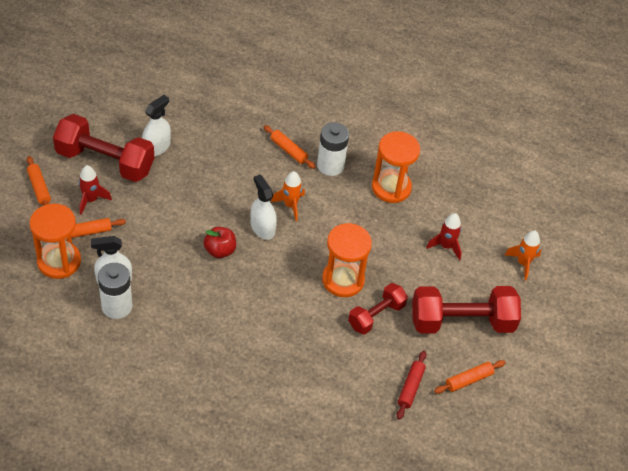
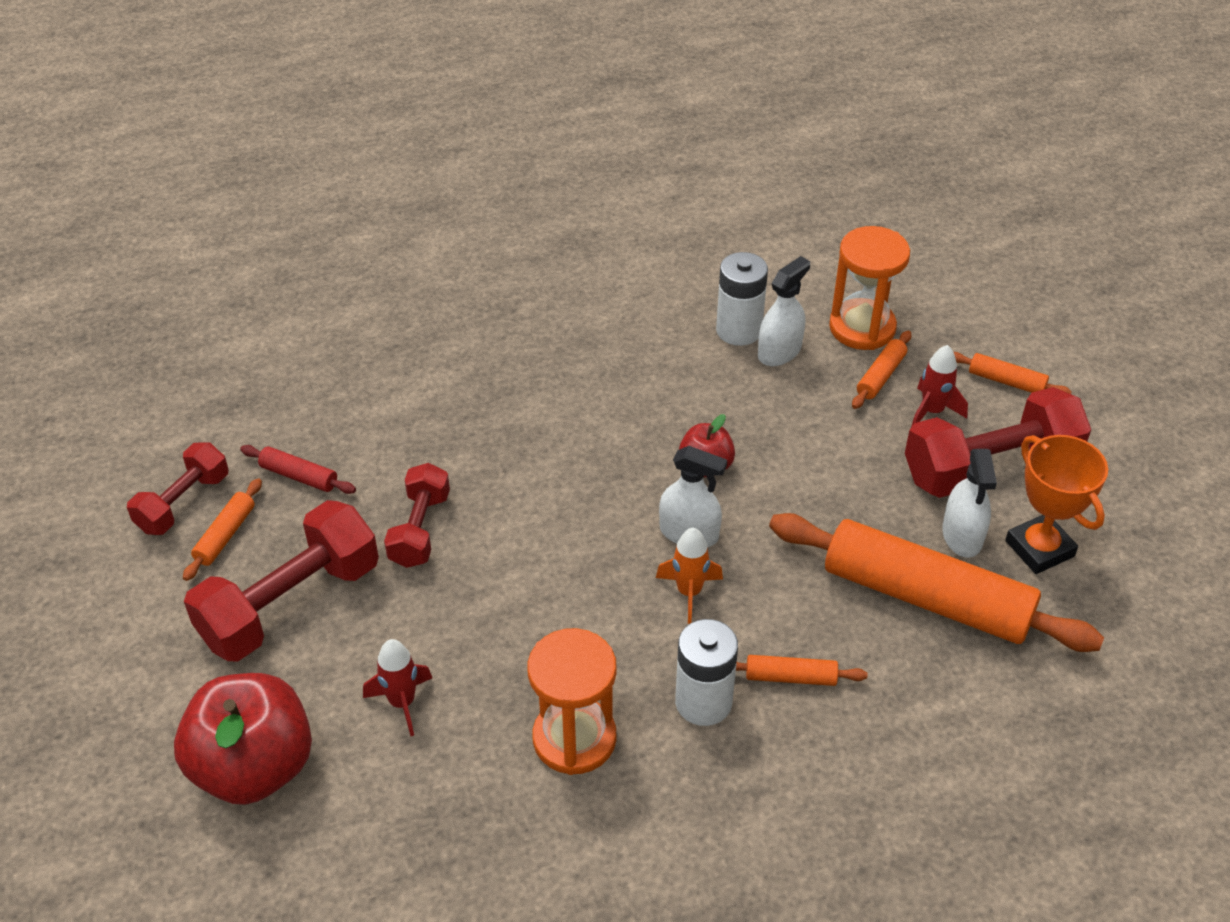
camera: 145 degrees right, 5 degrees down
(135, 122) = (1039, 548): none -> orange trophy
(203, 138) = (926, 598): none -> orange rolling pin
(343, 280) = (508, 543): orange hourglass -> none
(410, 387) = (299, 476): red rolling pin -> red rolling pin turned 45 degrees counterclockwise
(478, 415) = (183, 503): none -> red dumbbell
(523, 263) = (254, 767): orange rocket -> red apple

